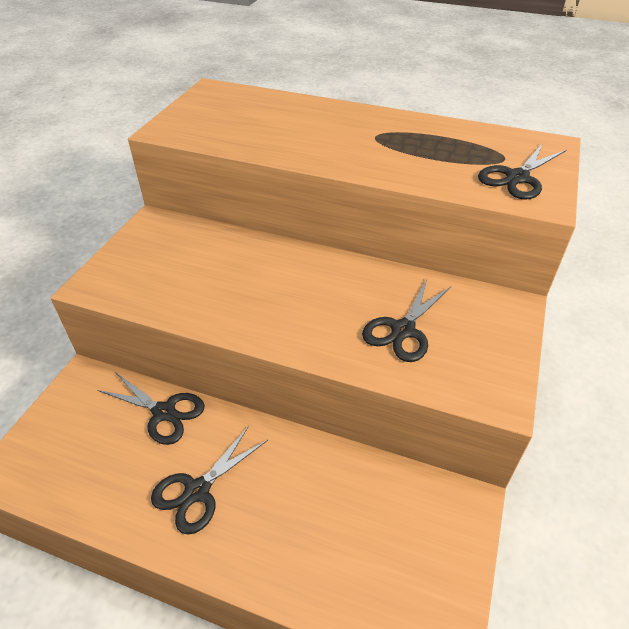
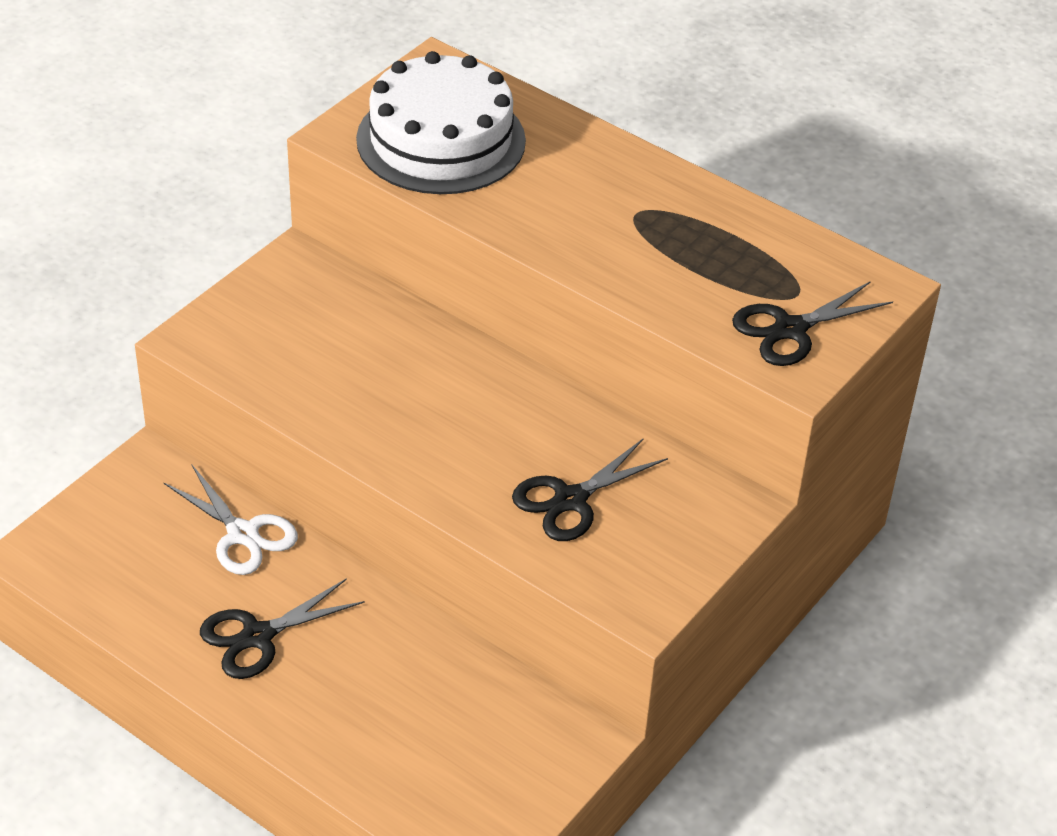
camera: 15 degrees right, 0 degrees up
(164, 412) = (243, 534): black scissors -> white scissors
(231, 122) = (441, 140): none -> white cake

